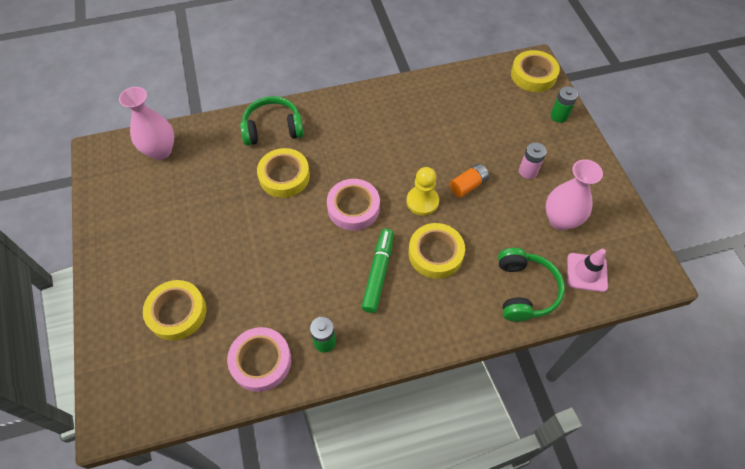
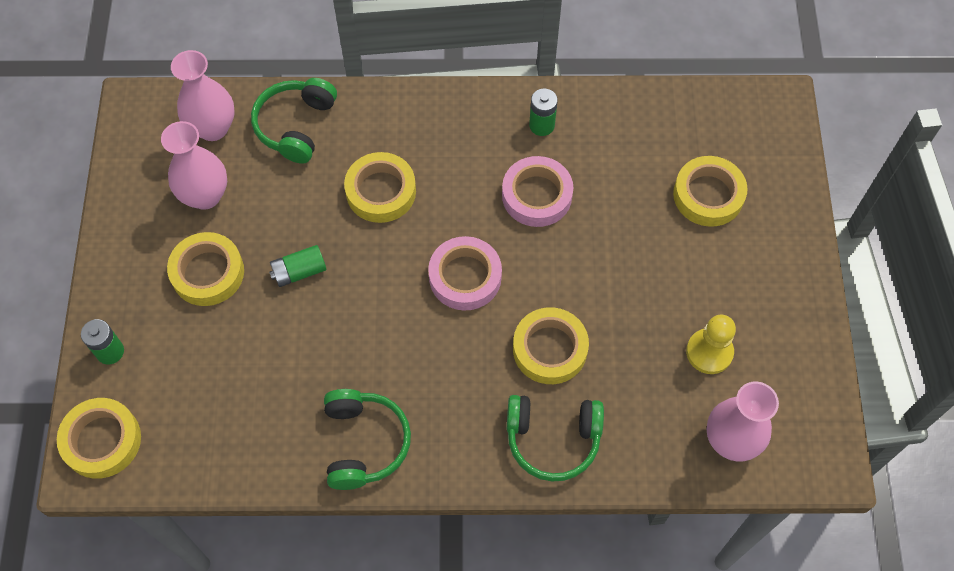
camera: 165 degrees left, 5 degrees up
(261, 361) = (616, 122): pink tape -> pink tape (537, 195)
(378, 273) = (459, 184): green marker -> none
(385, 104) = (364, 443): none -> green headphones
(422, 201) = (370, 263): yellow pawn -> yellow pawn (709, 352)
(468, 185) = (299, 272): orange battery -> green battery
(528, 171) = (208, 273): pink battery -> yellow tape
(586, 272) = (213, 128): pink traffic cone -> pink vase

